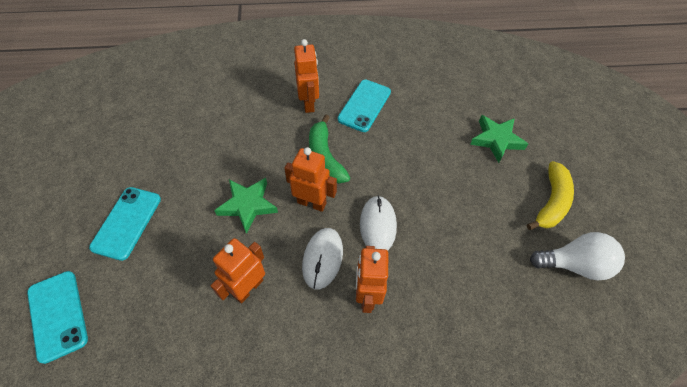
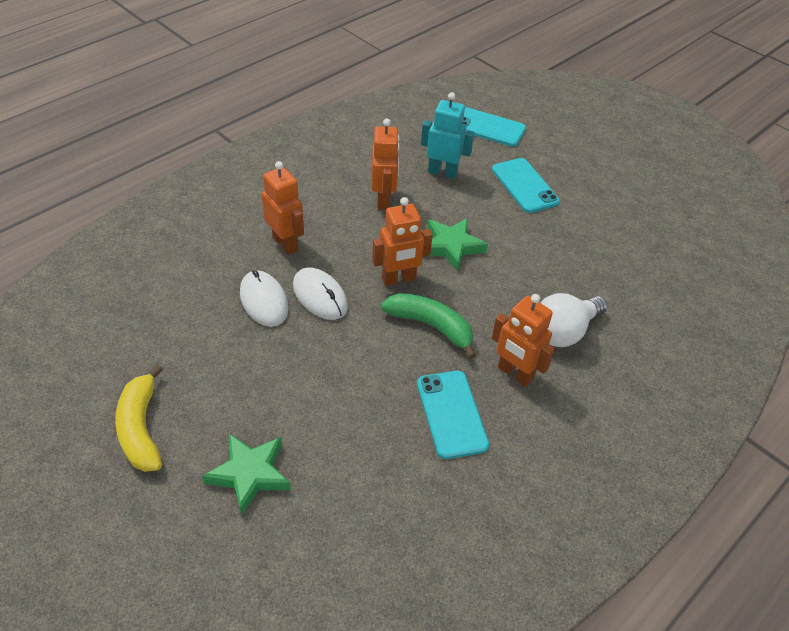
camera: 140 degrees right, 10 degrees down
(167, 285) = (442, 172): none -> turquoise robot
(322, 258) = (345, 246): white mouse -> white mouse (264, 301)
(574, 264) = (93, 372): white light bulb -> white light bulb (564, 332)

